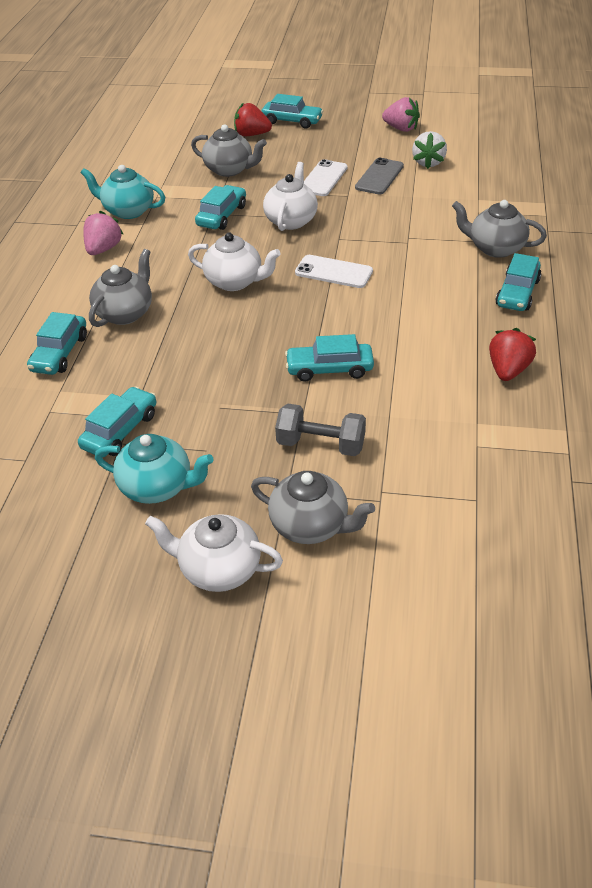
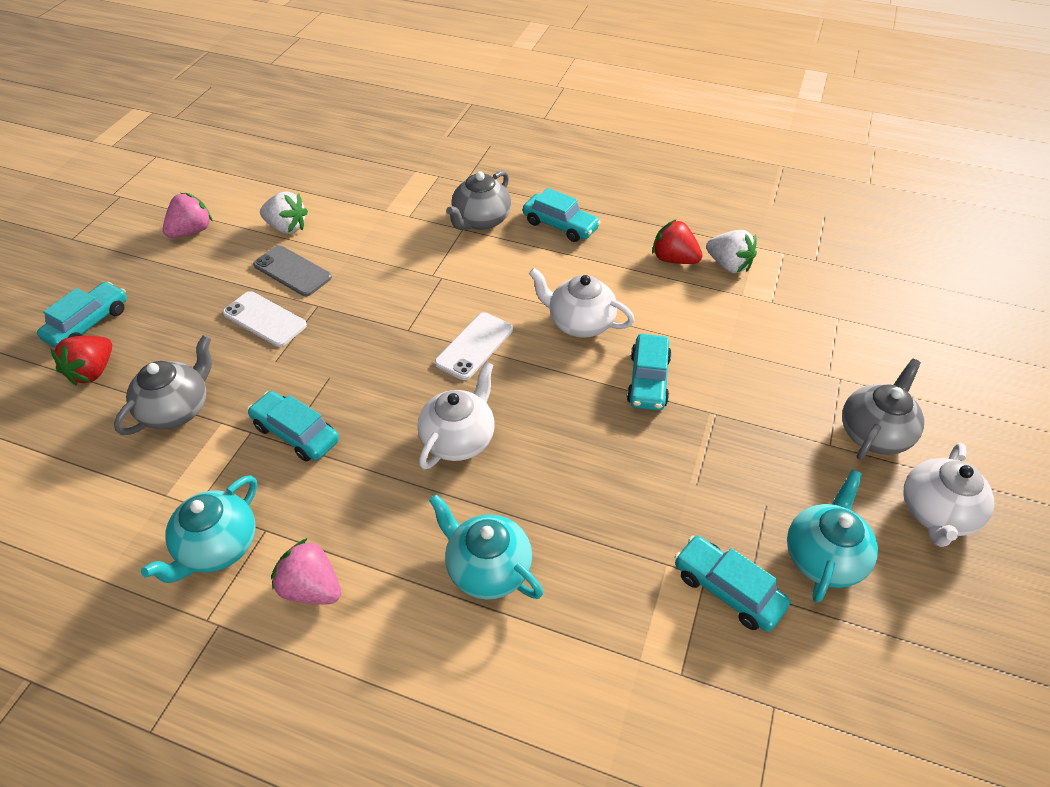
camera: 80 degrees left, 5 degrees up
(60, 353) = (558, 658): turquoise car -> none
(125, 313) = (487, 568): grey teapot -> turquoise teapot
(291, 220) = (346, 365): white teapot -> white teapot (579, 323)
(321, 444) = (764, 407): grey dumbbell -> none
(521, 410) = (728, 265): none -> white strawberry

